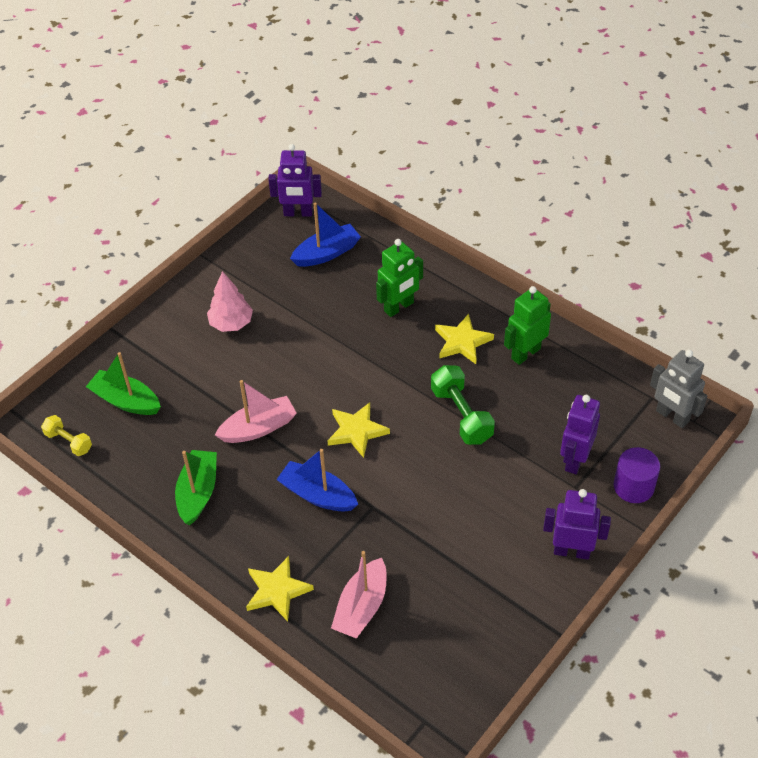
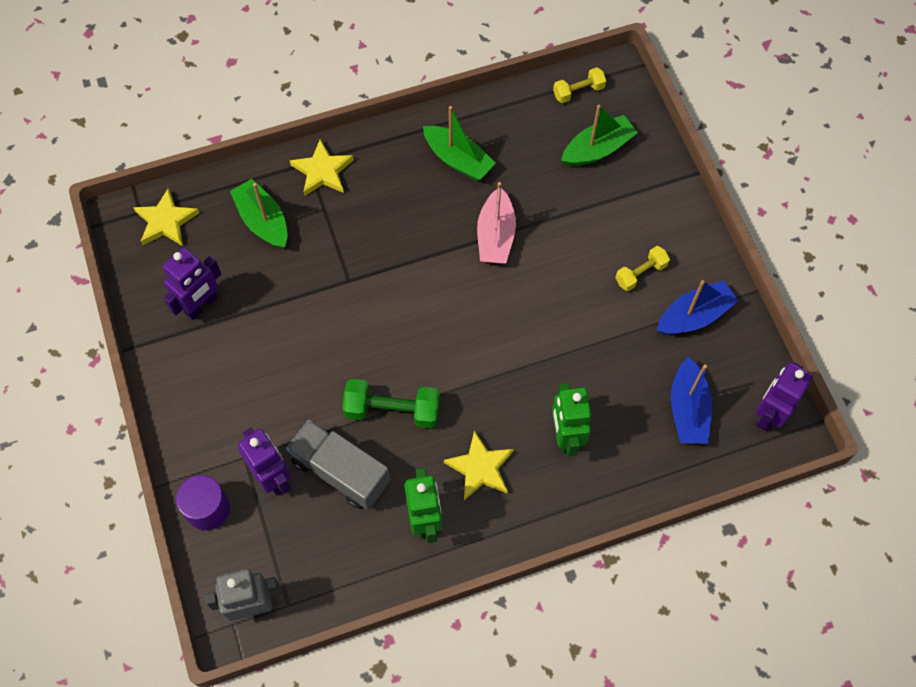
camera: 120 degrees right, 15 degrees up
(231, 323) = (640, 273): pink tree -> yellow dumbbell
(317, 495) = (391, 245): blue boat -> blue boat (694, 316)
(357, 431) = (437, 311): yellow star -> yellow star (166, 221)
(361, 607) = (263, 221): pink boat -> green boat
(534, 420) = (340, 471): none -> grey truck
(571, 551) = (188, 408): purple robot -> purple robot (201, 305)

